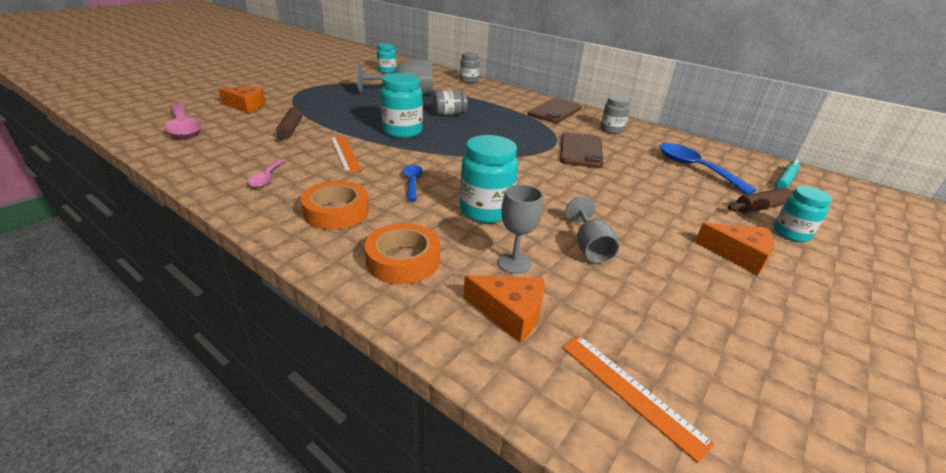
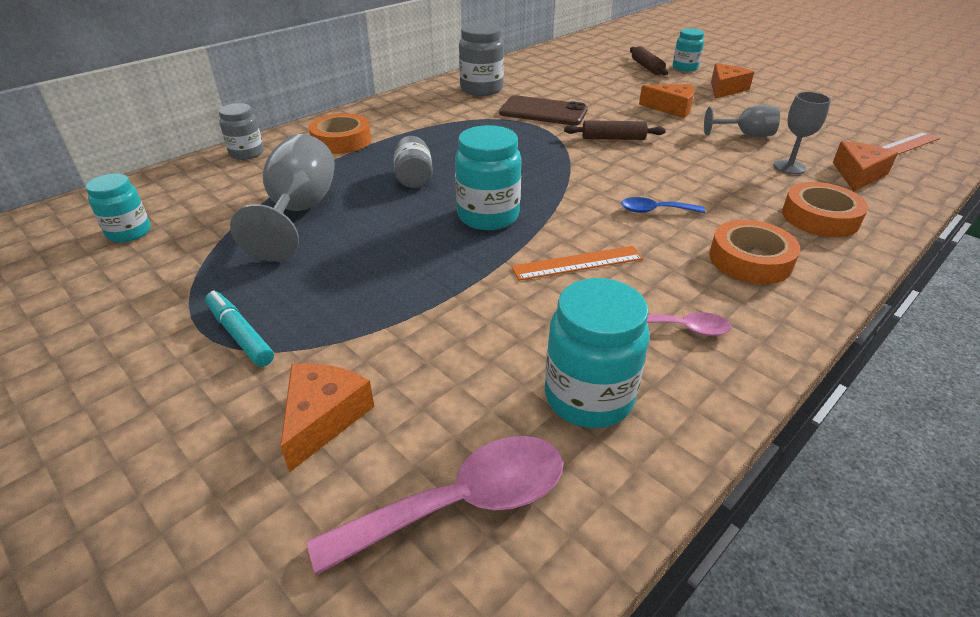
camera: 80 degrees left, 5 degrees up
(291, 129) = (475, 329): brown rolling pin -> brown rolling pin (613, 138)
(485, 211) = (704, 172): turquoise jar -> turquoise jar (588, 397)
(494, 96) = (341, 140): none -> orange tape
(555, 111) = (414, 109): brown phone -> none
(611, 130) = (481, 89): grey jar -> grey jar, size x1.55
(637, 210) = (671, 108): none -> orange cheese
(694, 168) = (578, 73): blue spoon -> none
(785, 180) = (593, 49): turquoise marker -> turquoise marker (240, 334)

